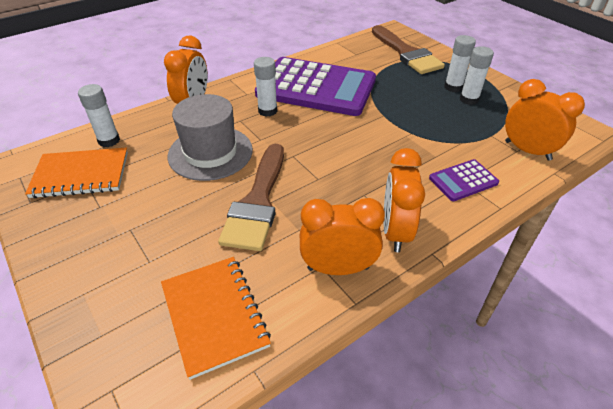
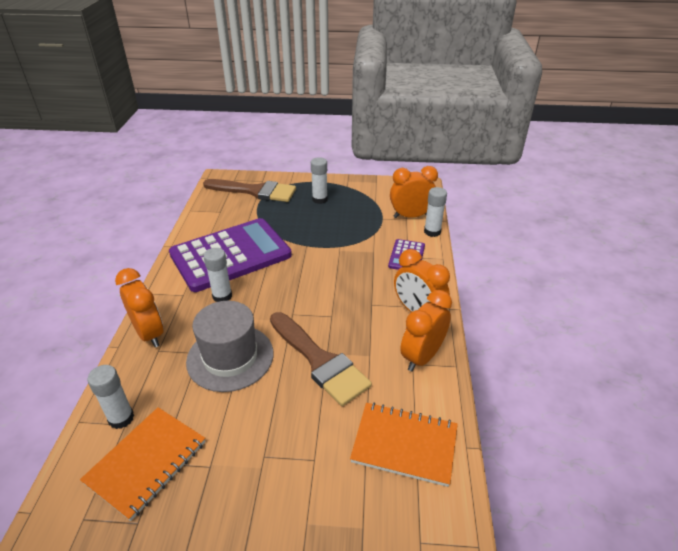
camera: 50 degrees left, 5 degrees down
(469, 99) = (340, 202): white glue stick -> white glue stick (432, 232)

